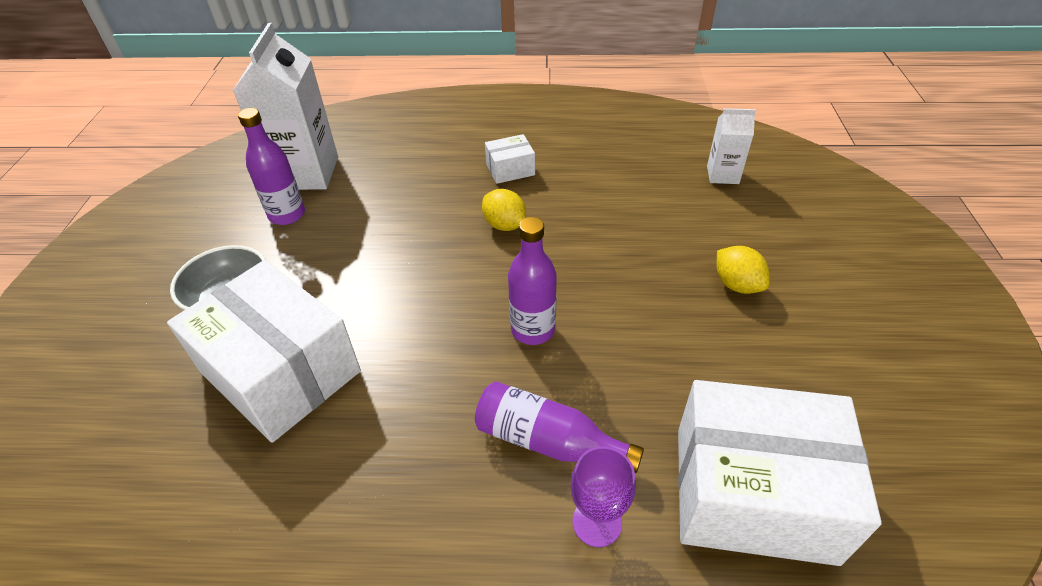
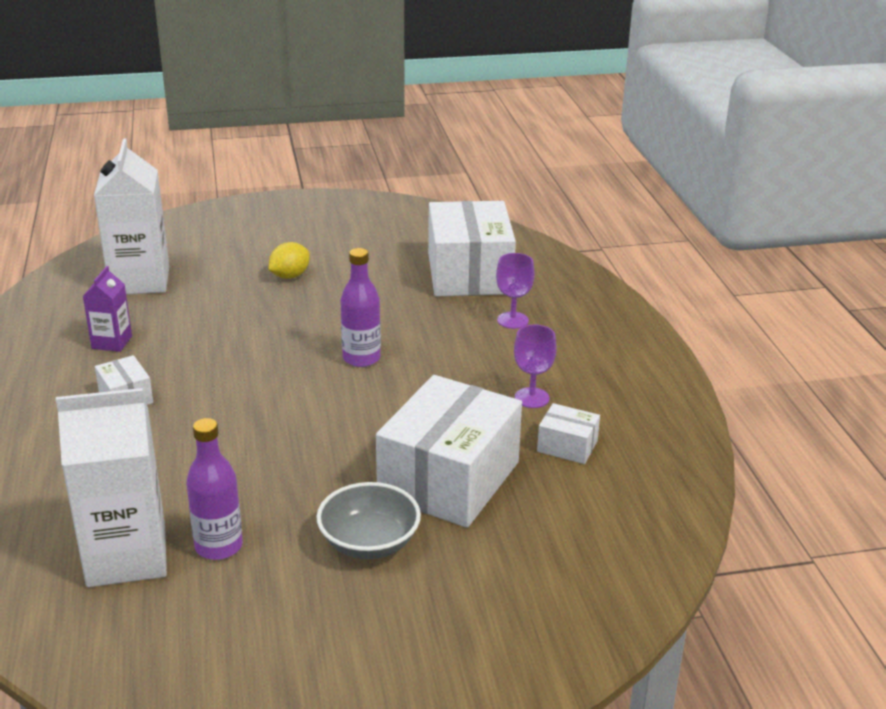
camera: 105 degrees left, 15 degrees down
(272, 507) = (567, 446): none -> white box
(390, 493) = (532, 398): none -> purple goblet
(504, 225) = (225, 388): yellow lemon -> none
(548, 441) = (463, 341): purple bottle -> none
(603, 161) = (112, 342): none -> purple carton
(722, 175) = (140, 281): white carton -> white carton, size x1.94

